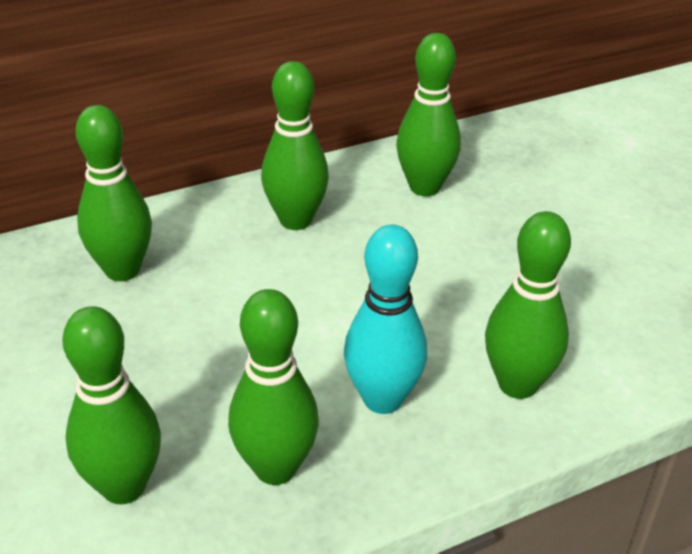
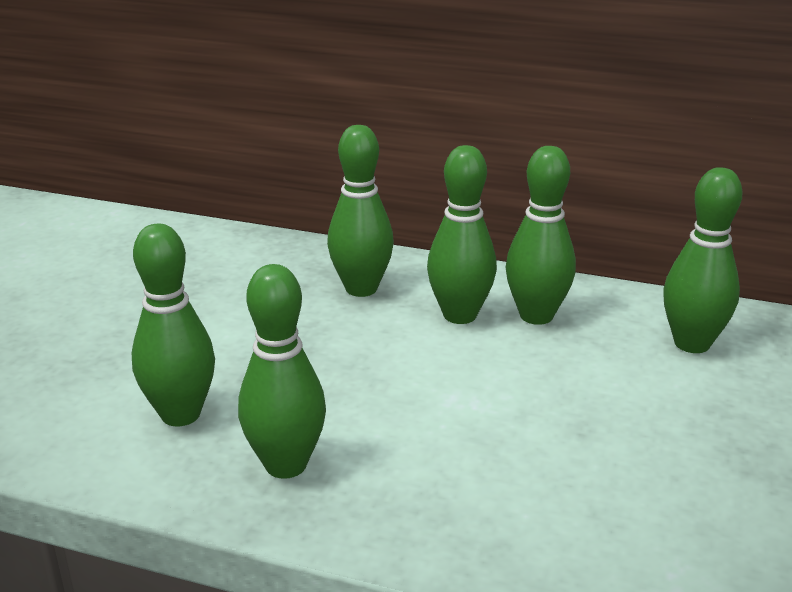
camera: 45 degrees right, 10 degrees down
(382, 399) = (428, 470): turquoise bowling pin -> none
(517, 384) = (562, 530): green bowling pin -> green bowling pin (460, 315)

